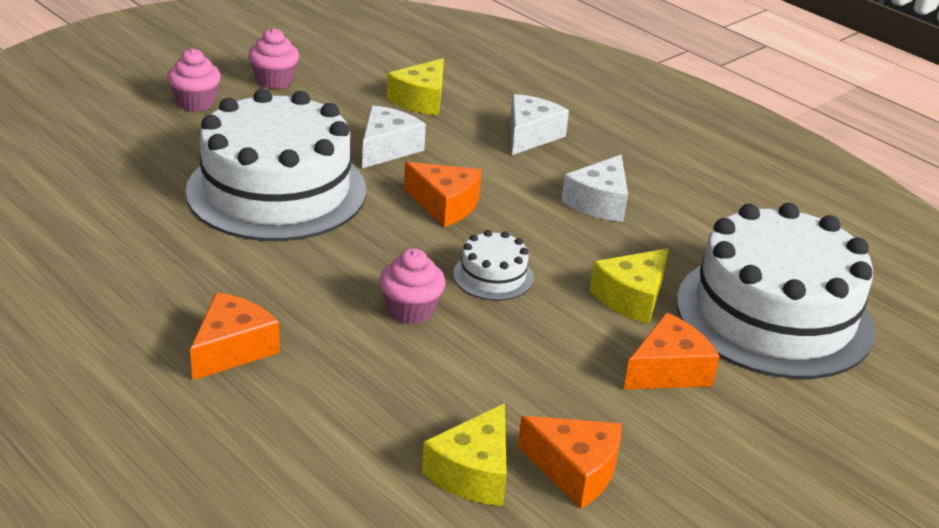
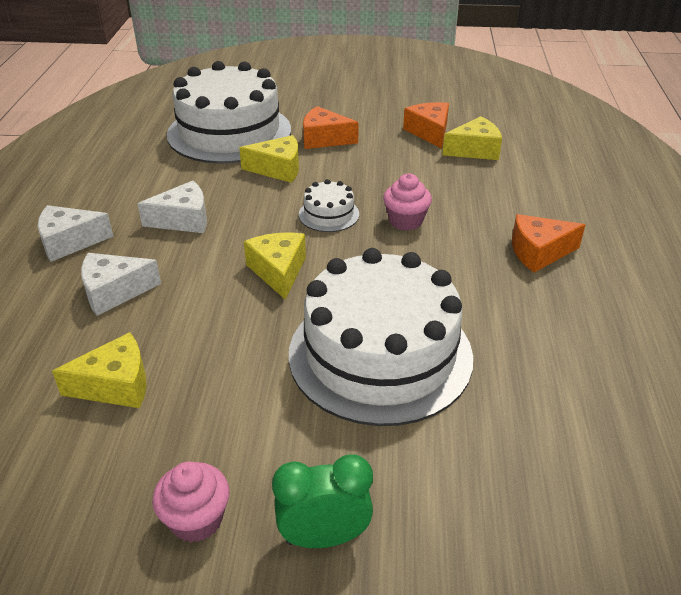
camera: 130 degrees left, 5 degrees up
(195, 103) = (324, 537): pink cupcake -> green clock
(387, 148) = (235, 345): white cheese -> white cheese (69, 242)
(445, 205) = (278, 271): orange cheese -> yellow cheese

